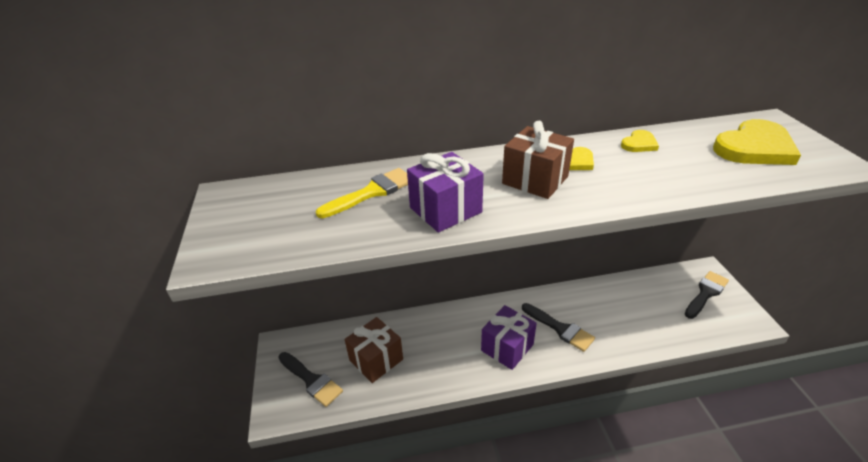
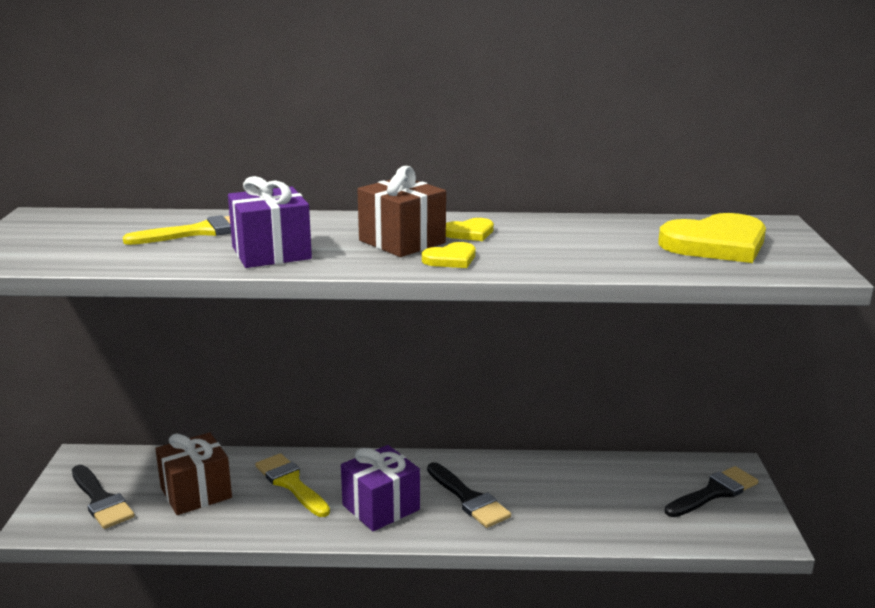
camera: 10 degrees right, 15 degrees down
(437, 338) = (291, 483): none -> yellow brush
(639, 144) = (568, 226): yellow heart -> yellow heart (451, 259)

